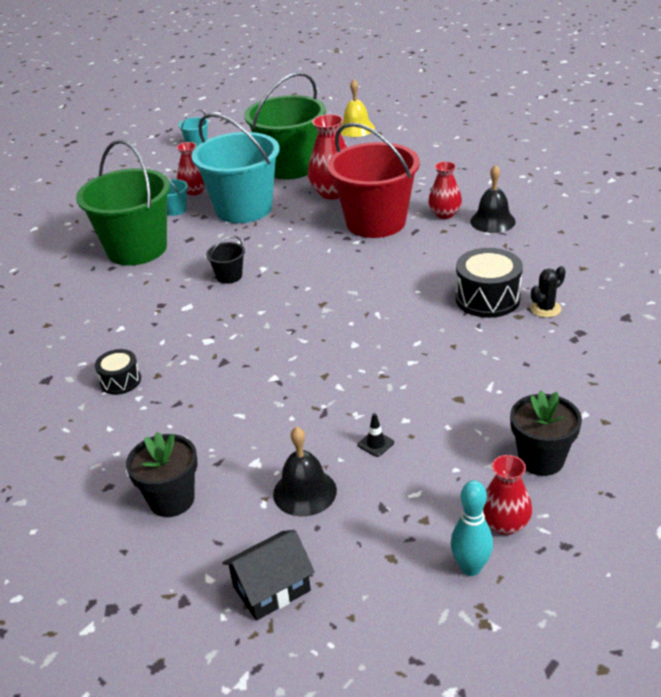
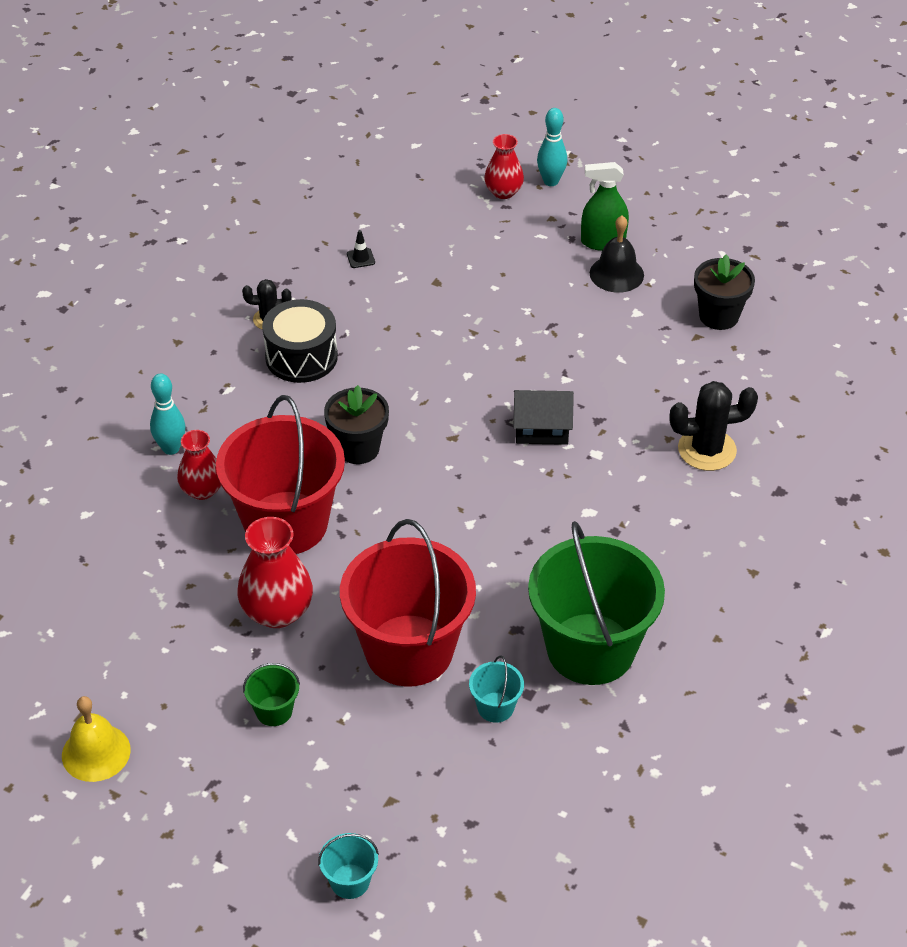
camera: 150 degrees left, 10 degrees up
(120, 381) = (707, 450): black drum -> black cactus
(194, 191) = (442, 737): red vase -> none
(229, 276) = (514, 532): black bucket -> none
(243, 208) = (409, 650): turquoise bucket -> red bucket
(271, 588) = (684, 228): black house -> black house (541, 429)
(290, 167) = (274, 711): green bucket -> green bucket, size x0.40
(347, 520) = (603, 242): none -> green spray bottle
(376, 444) = (534, 281): black traffic cone -> black traffic cone (360, 258)
(492, 221) = (171, 448): black bell -> turquoise bowling pin
(541, 459) = (432, 214): black flower pot -> black flower pot (358, 448)

